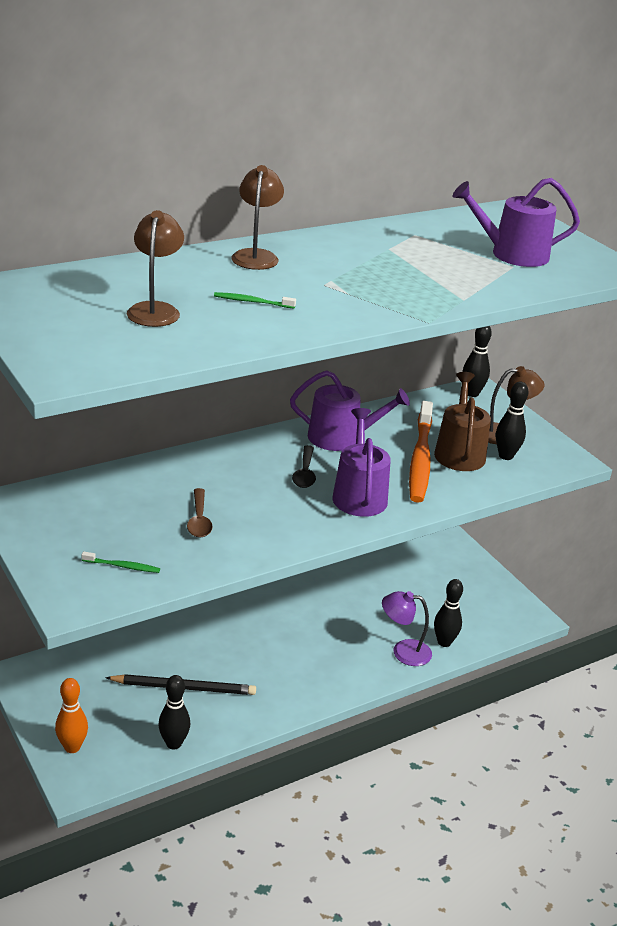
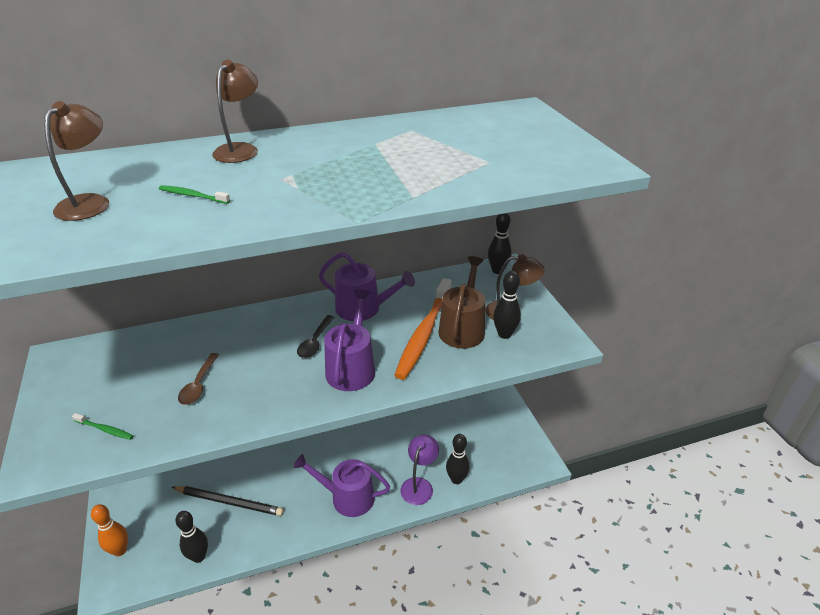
camera: 15 degrees right, 5 degrees up
(403, 651) = (419, 485): purple lamp -> purple lamp turned 90 degrees clockwise
(512, 254) = (496, 150): purple watering can -> purple watering can (347, 497)

